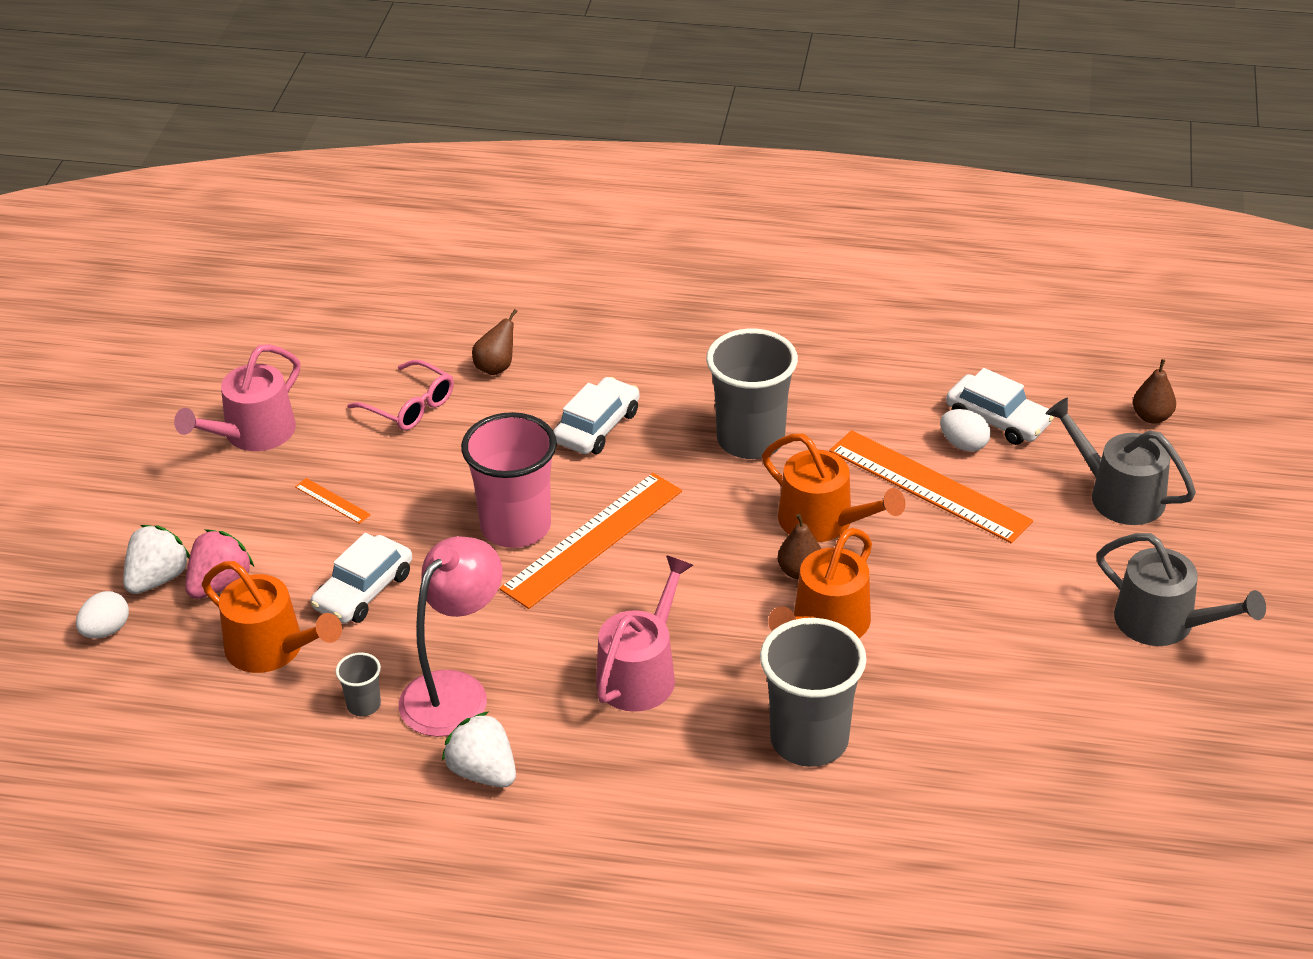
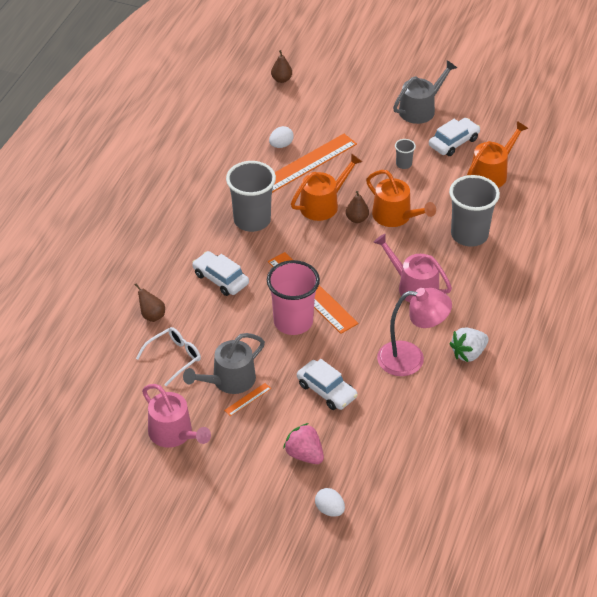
camera: 80 degrees left, 5 degrees up
(158, 579) = (292, 484): white strawberry -> none
(272, 648) = (362, 433): orange watering can -> orange watering can (491, 173)
(364, 705) = (413, 396): grey cup -> grey cup (403, 164)
(410, 406) = (174, 357): pink glasses -> white glasses
(455, 691) = (411, 359): pink lamp -> pink lamp turned 135 degrees clockwise
(997, 419) = (266, 130): white car -> white car (453, 142)
(1118, 495) = (333, 103): grey watering can -> grey watering can (229, 380)

